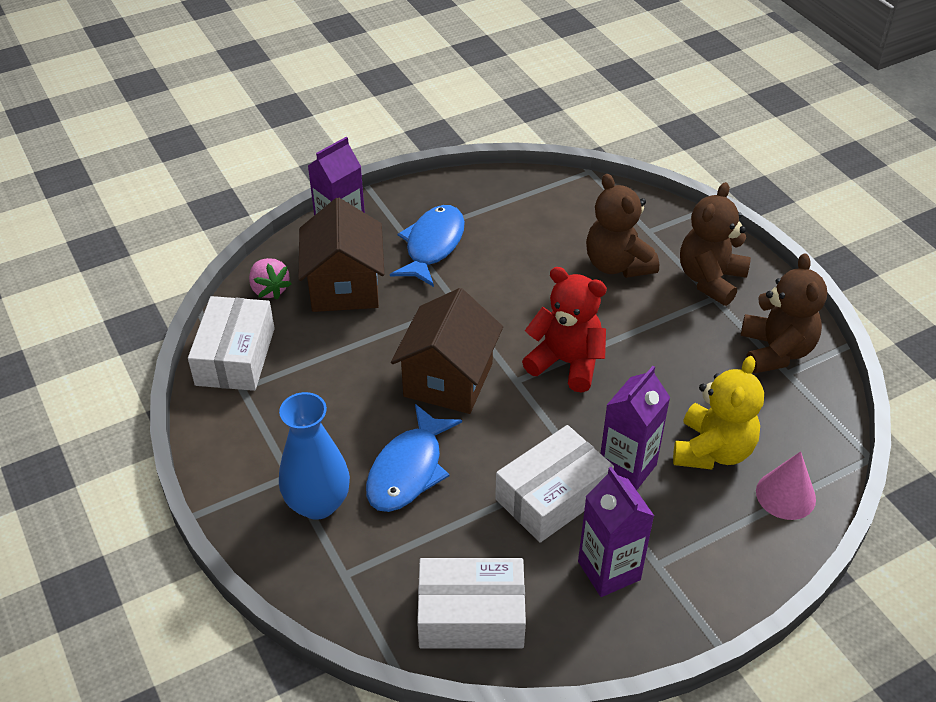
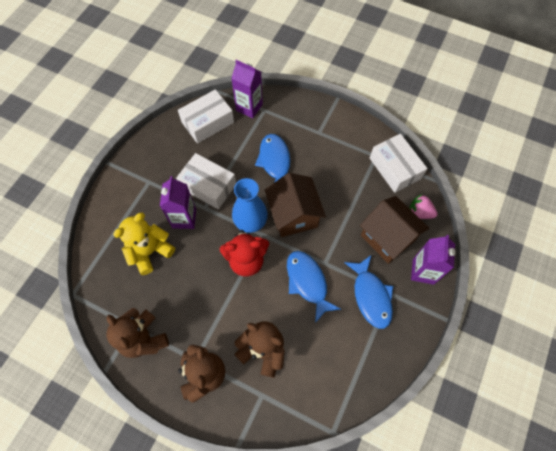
camera: 145 degrees right, 20 degrees up
(318, 503) = (297, 128): blue vase -> blue vase (250, 222)
(500, 297) = (307, 282): none -> blue fish
(552, 496) = (208, 186): white box -> white box turned 75 degrees counterclockwise
(609, 570) = (166, 168): purple carton -> purple carton (249, 107)
(712, 450) = (150, 251): yellow teddy bear -> yellow teddy bear turned 60 degrees clockwise
(785, 495) = (106, 247): pink cone -> none

